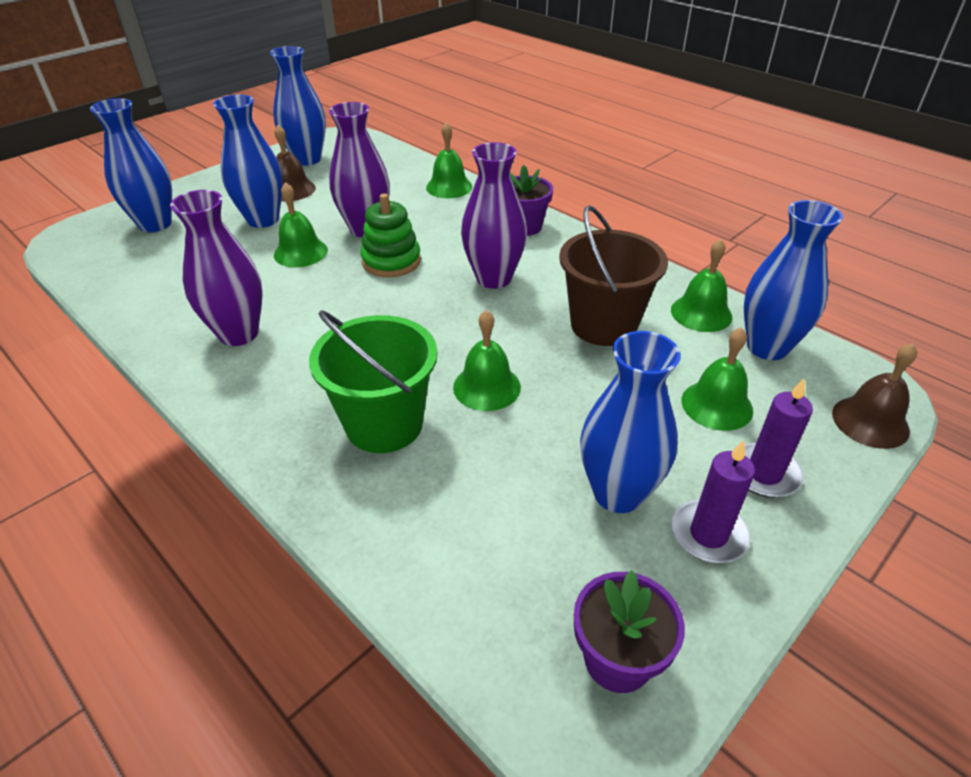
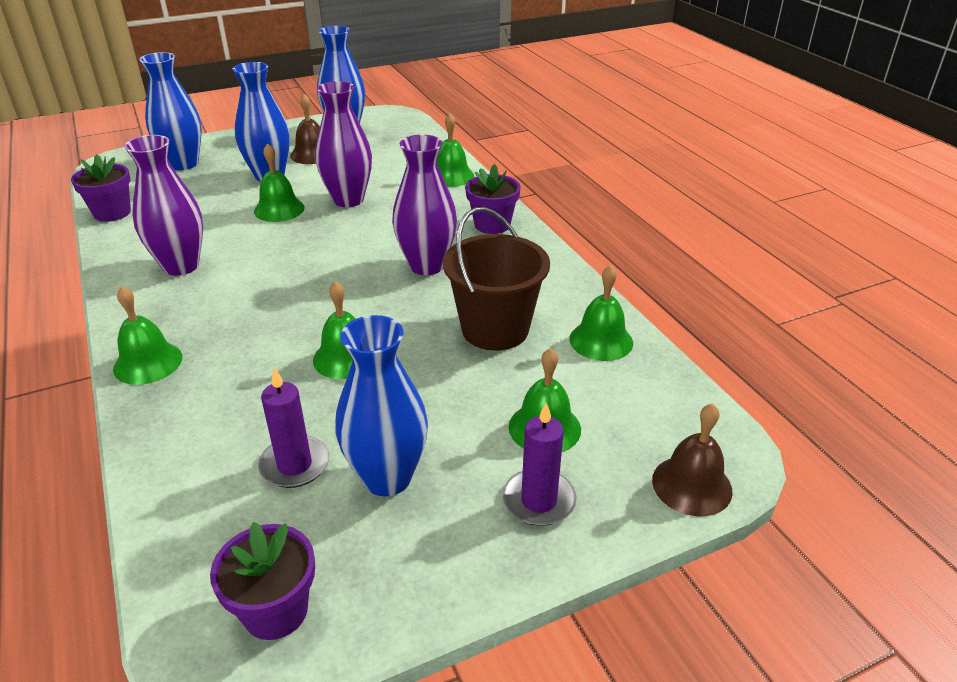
camera: 20 degrees right, 5 degrees down
(111, 293) = (112, 213): none -> purple flower pot
(283, 446) = (148, 363): none -> green bell
(384, 424) = (237, 366): green bucket -> none
(391, 261) = (348, 232): green stacking toy -> none
(708, 534) = (440, 537): purple candle -> purple candle (294, 465)
(767, 347) = (642, 388): blue vase -> none

